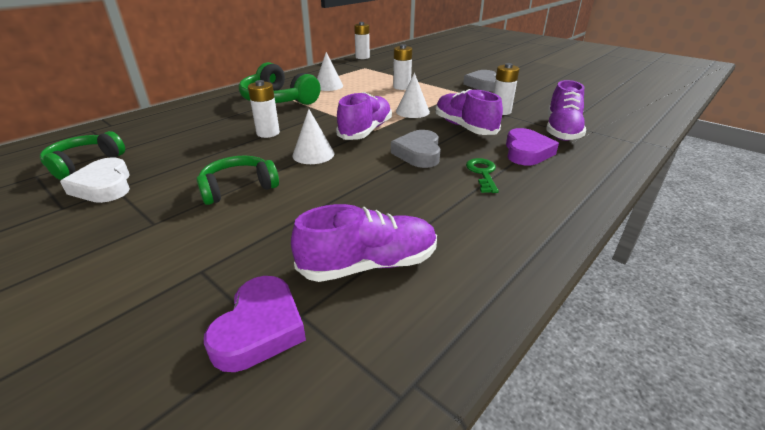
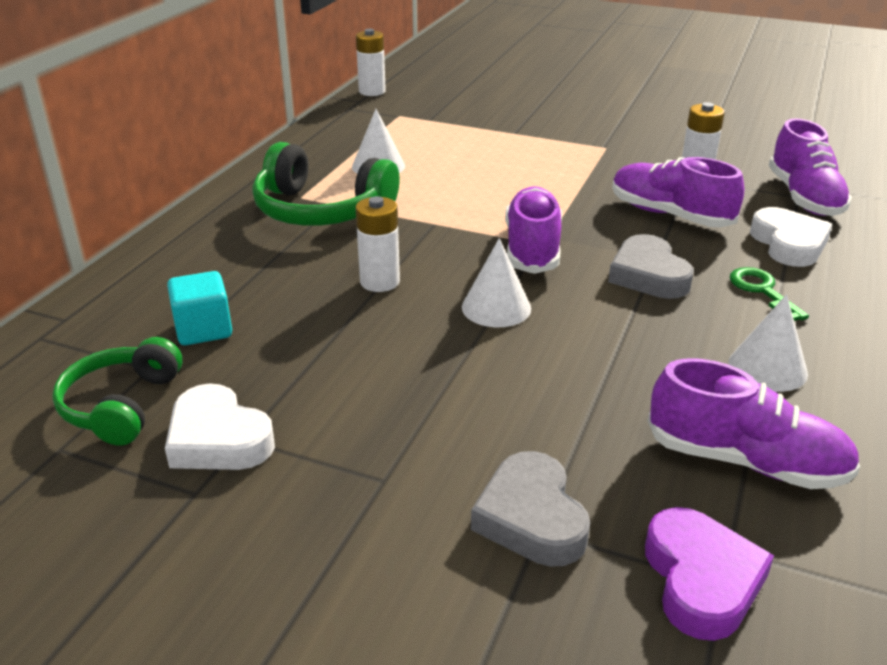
camera: 20 degrees left, 0 degrees up
(161, 139) = (203, 329): none -> turquoise cube
(238, 188) = (445, 391): green headphones -> none
(369, 264) = (745, 461): purple shoe -> purple shoe turned 60 degrees clockwise
(402, 87) = (504, 150): white battery -> none
(412, 111) = (567, 198): white cone -> white cone (767, 367)
(482, 84) = (625, 126): grey heart -> grey heart (531, 517)
(526, 152) = (788, 244): purple heart -> white heart

